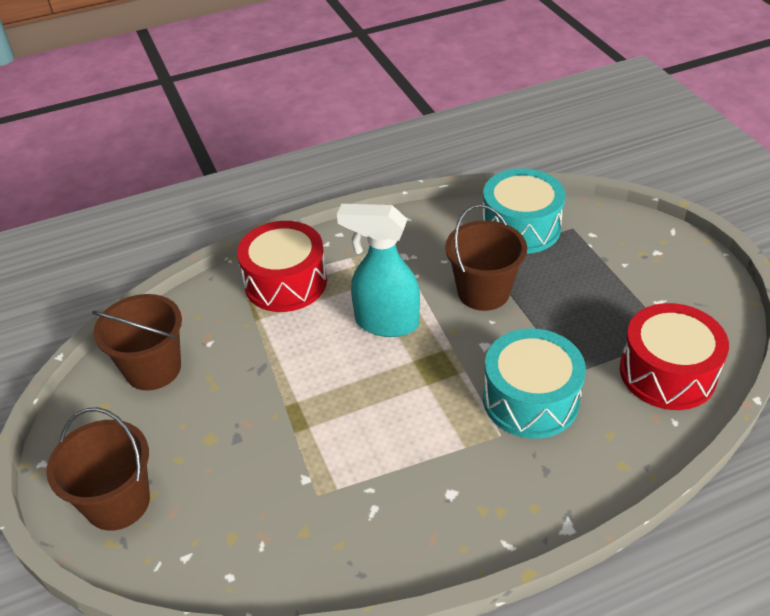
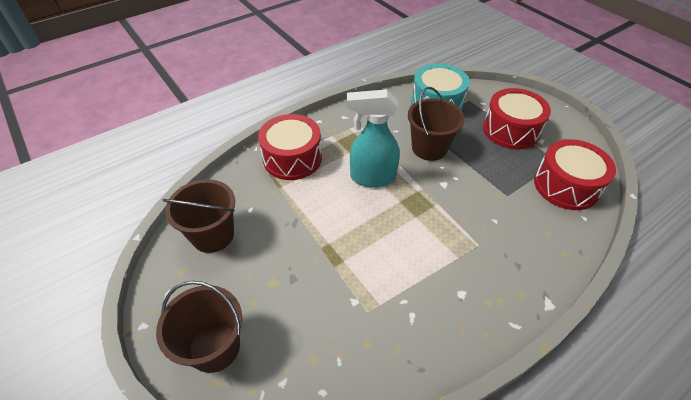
camera: 15 degrees left, 5 degrees up
(530, 399) = (488, 217): turquoise drum -> none
(618, 280) = (510, 130): none -> red drum

